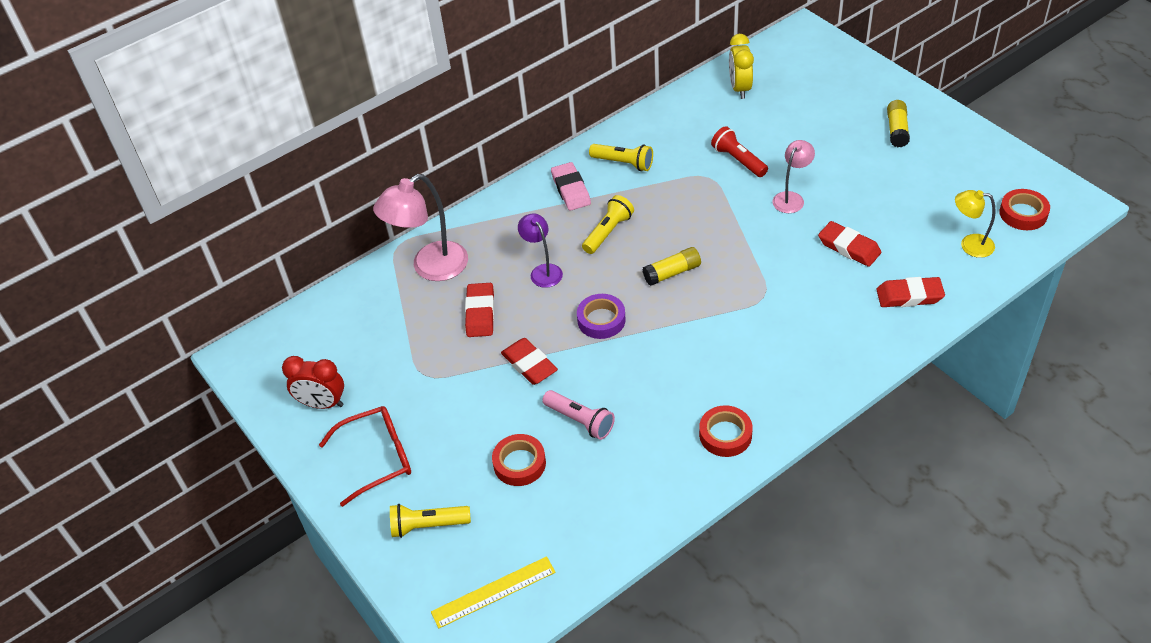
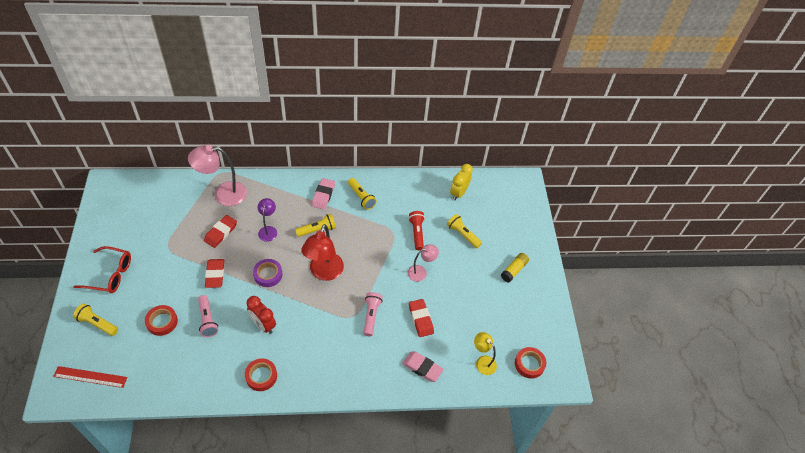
camera: 25 degrees right, 5 degrees up
(322, 403) = (115, 231): red clock -> red clock (263, 325)
(493, 592) = (90, 377): yellow ruler -> red ruler
(672, 273) = (324, 273): yellow glue stick -> red lamp
(786, 281) = (371, 316): none -> pink flashlight
(795, 129) = (463, 234): none -> yellow flashlight
(909, 296) = (422, 368): red eraser -> pink eraser

